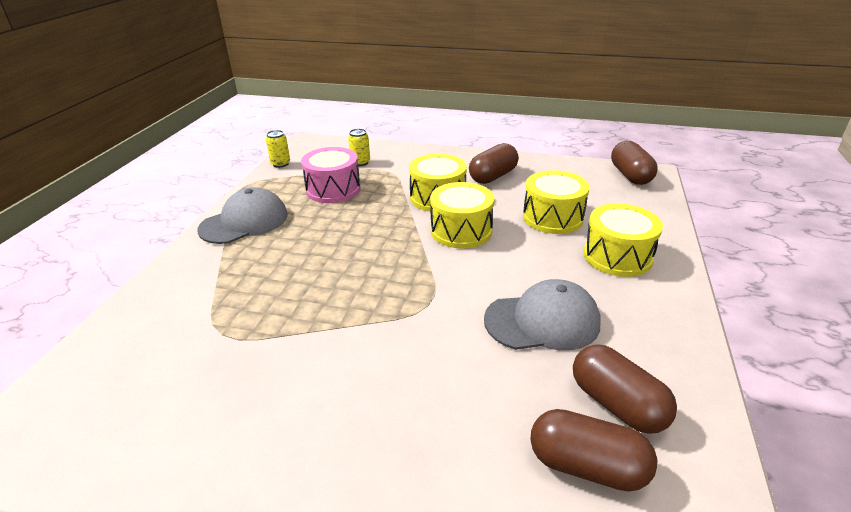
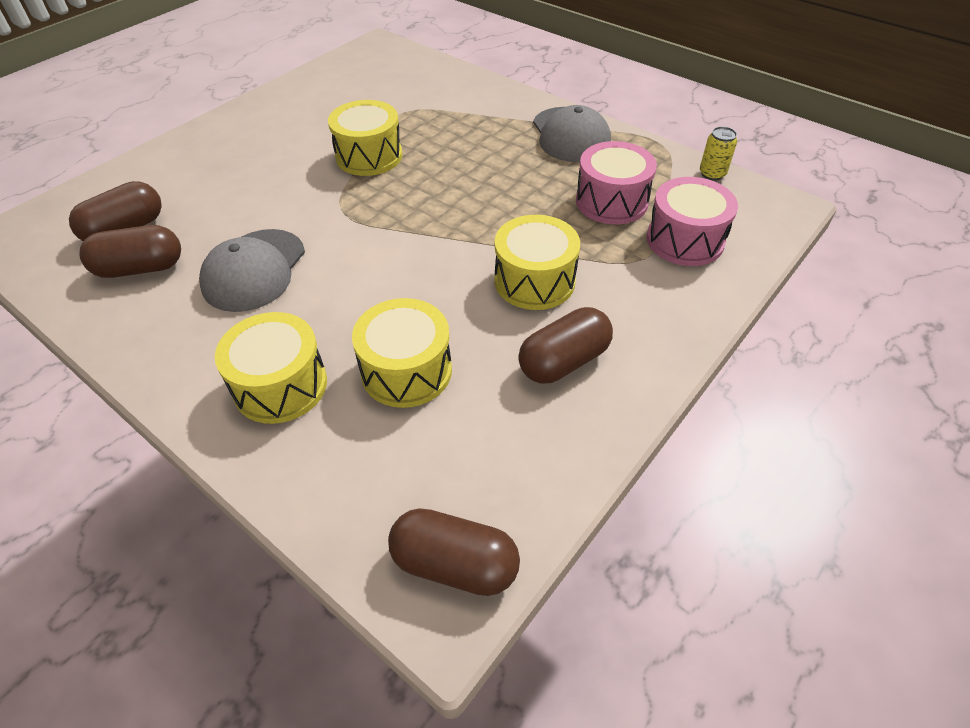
camera: 115 degrees right, 15 degrees up
(360, 162) = (685, 240): yellow can -> pink drum
(461, 231) = (441, 273): yellow drum -> yellow drum (369, 156)
(493, 176) = (564, 361): brown capsule -> brown capsule turned 75 degrees clockwise

